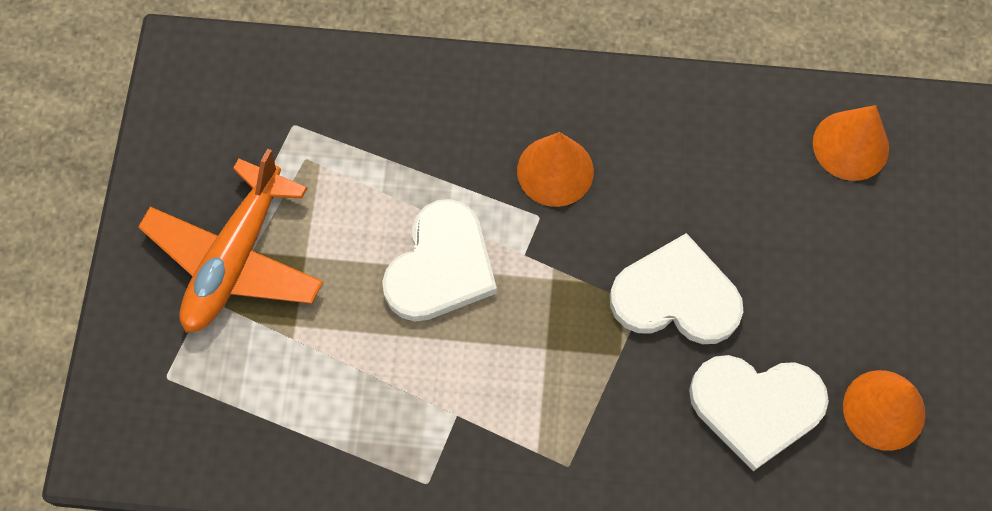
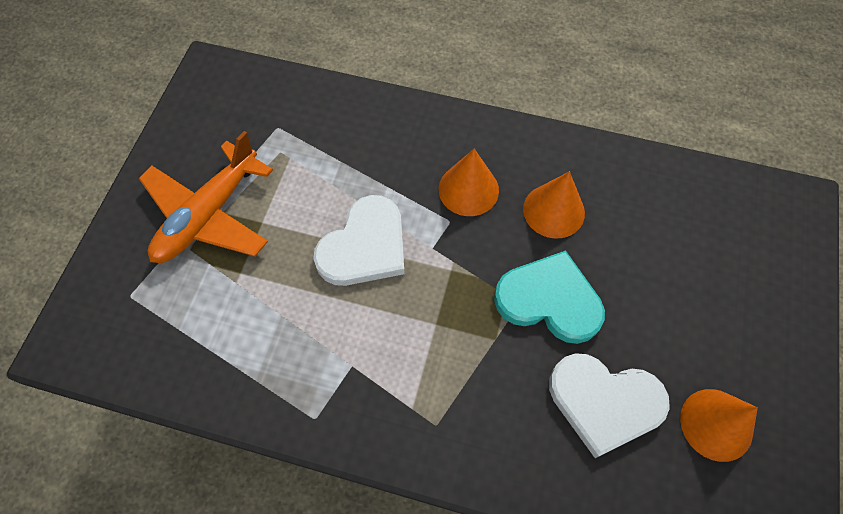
camera: 10 degrees right, 5 degrees down
(676, 296) = (549, 300): white heart -> turquoise heart
(850, 145) = (707, 206): orange cone -> orange cone (553, 211)

